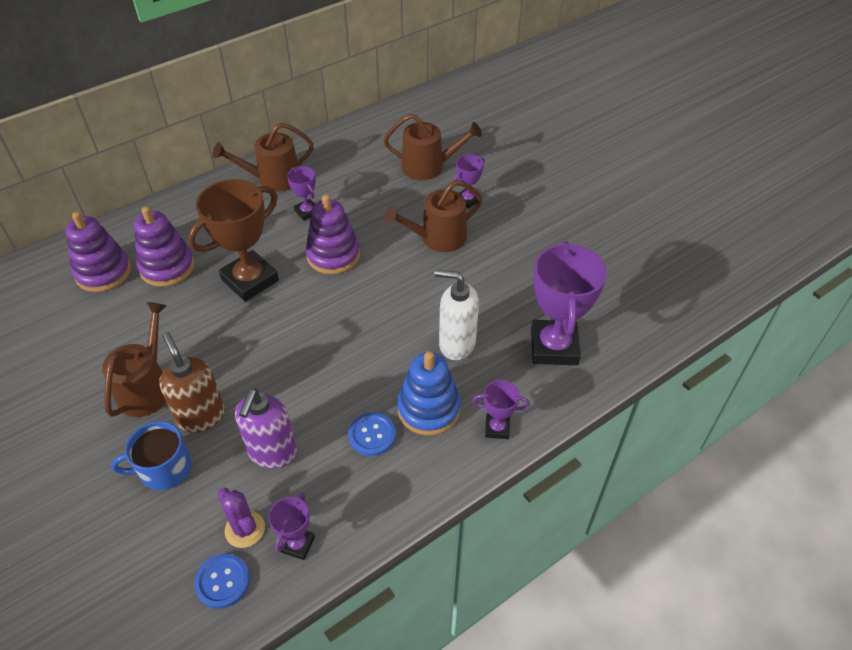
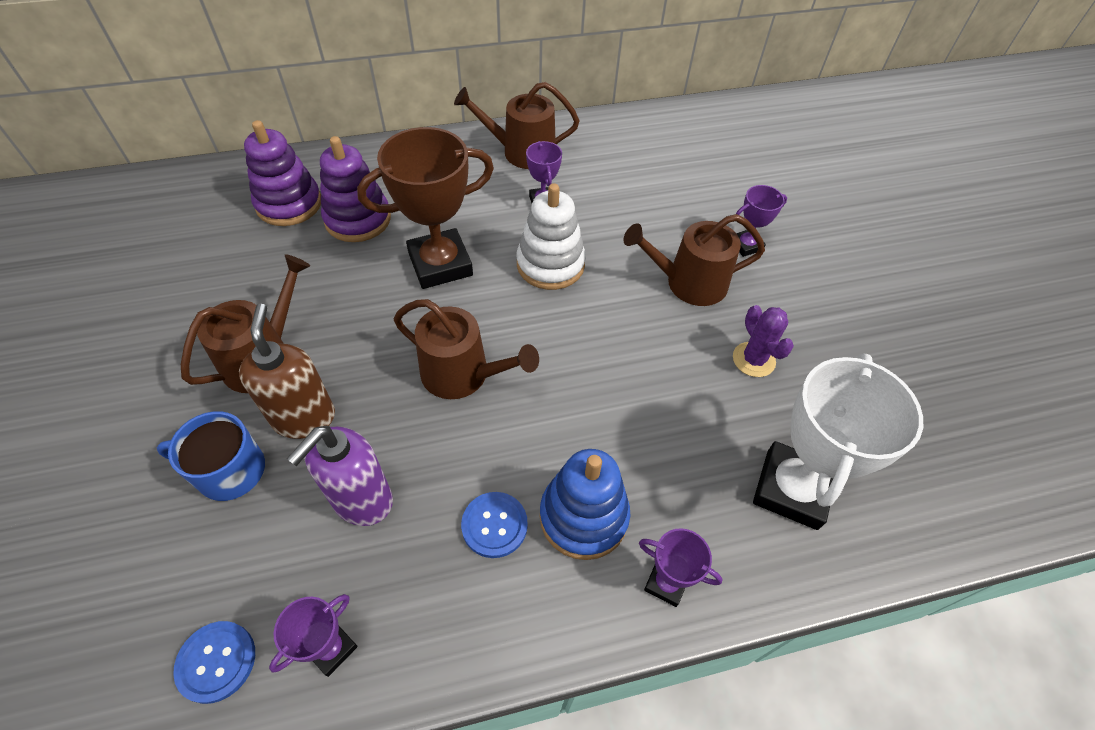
camera: 20 degrees right, 5 degrees up
(245, 529) = (279, 596): purple cactus -> purple cactus (753, 359)
(333, 255) = (550, 264): purple stacking toy -> white stacking toy
(428, 167) = (712, 189): brown watering can -> brown watering can (462, 374)
(456, 344) = (657, 435): white soap dispenser -> none
(554, 347) = (791, 489): purple trophy -> white trophy

